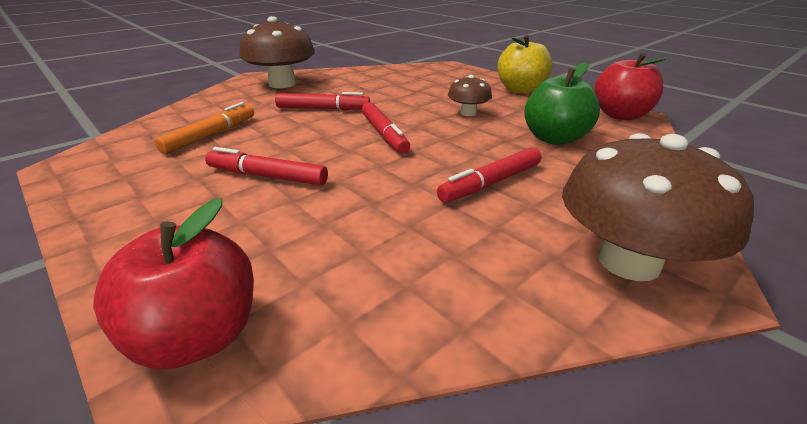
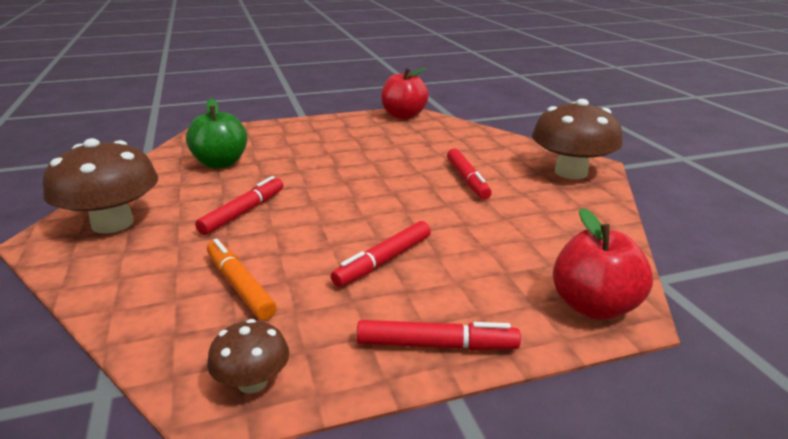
camera: 65 degrees left, 5 degrees down
(384, 134) = (346, 196): red marker -> red marker (436, 345)
(468, 113) = (340, 156): brown mushroom -> brown mushroom (252, 382)
(520, 90) = (316, 126): yellow apple -> none
(554, 138) = (420, 144): green apple -> green apple (221, 163)

